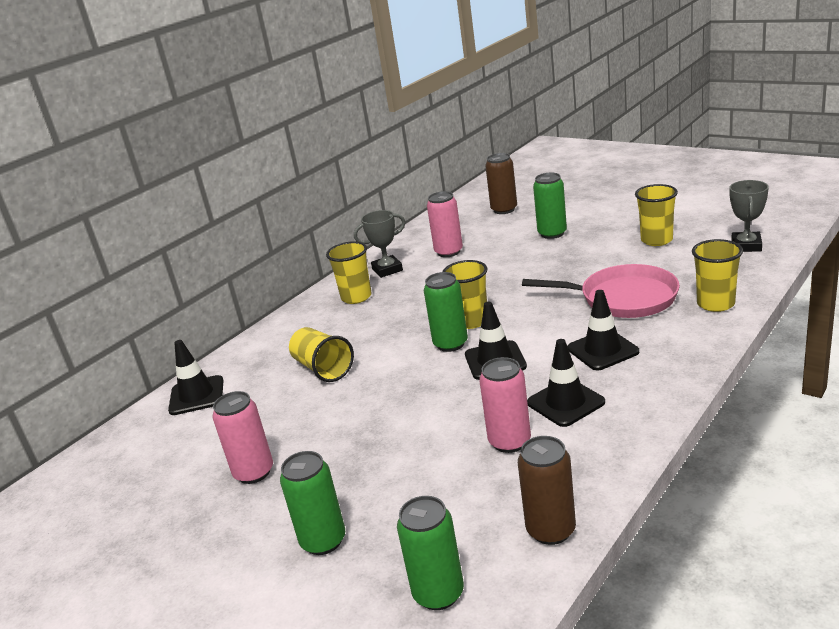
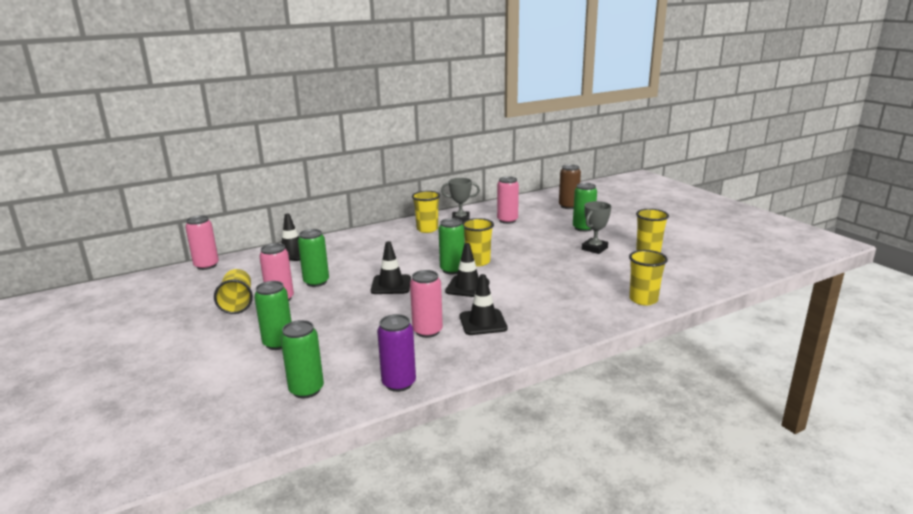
camera: 20 degrees right, 5 degrees down
(79, 462) = (206, 265): none -> pink can
(281, 427) = (316, 282): none -> green can
(323, 369) = (369, 260): yellow cup -> yellow cup (237, 303)
(551, 530) = (399, 383): brown can -> purple can
(602, 350) = (538, 302): black traffic cone -> black traffic cone (391, 285)
(623, 298) = (585, 278): pink pan -> none
(746, 246) = (707, 272): grey trophy -> grey trophy (594, 248)

